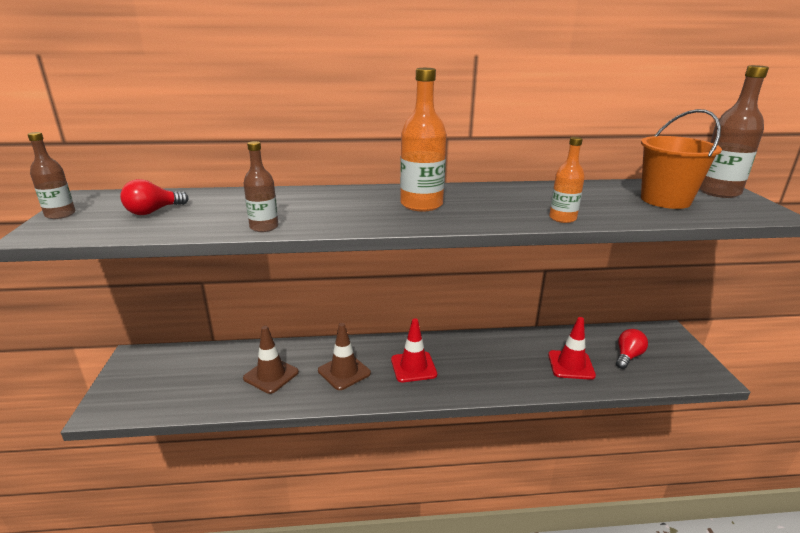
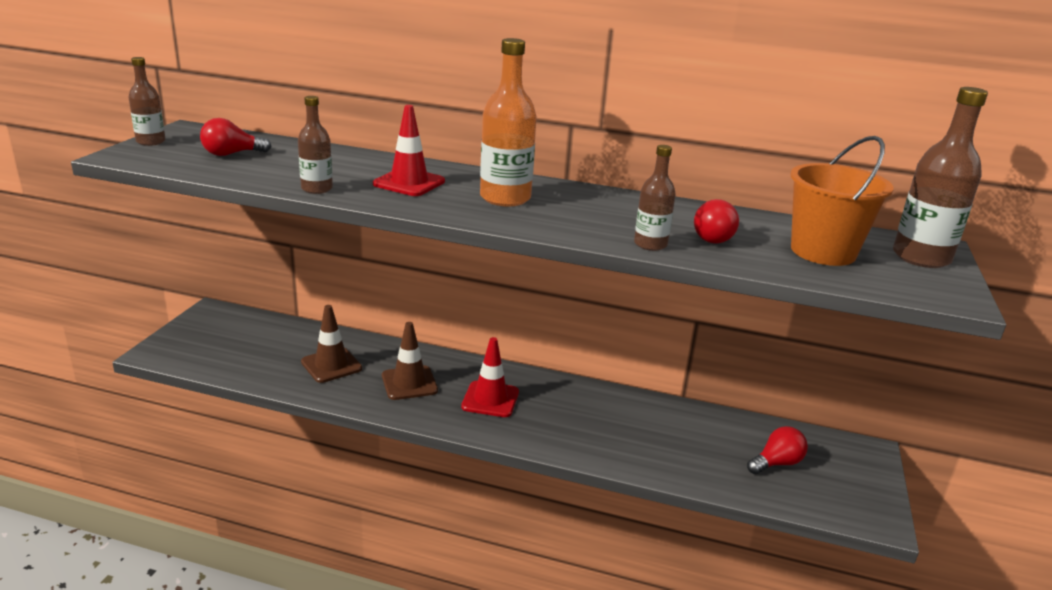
camera: 20 degrees right, 0 degrees up
(562, 218) = (650, 244): orange bottle -> brown bottle
(571, 365) = (688, 451): red traffic cone -> red traffic cone (409, 183)
(593, 204) = (714, 237): none -> red light bulb

